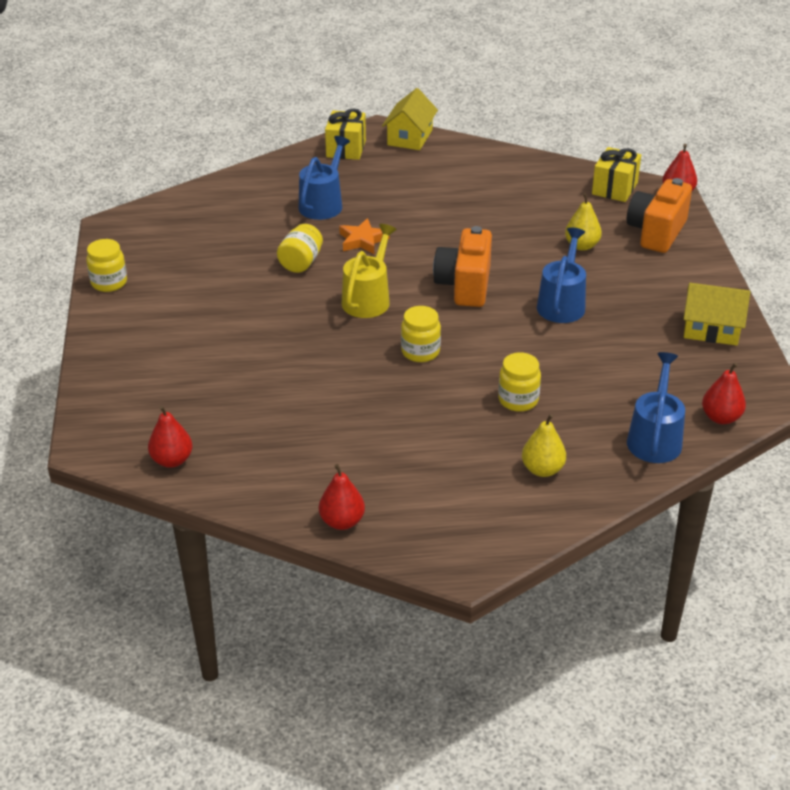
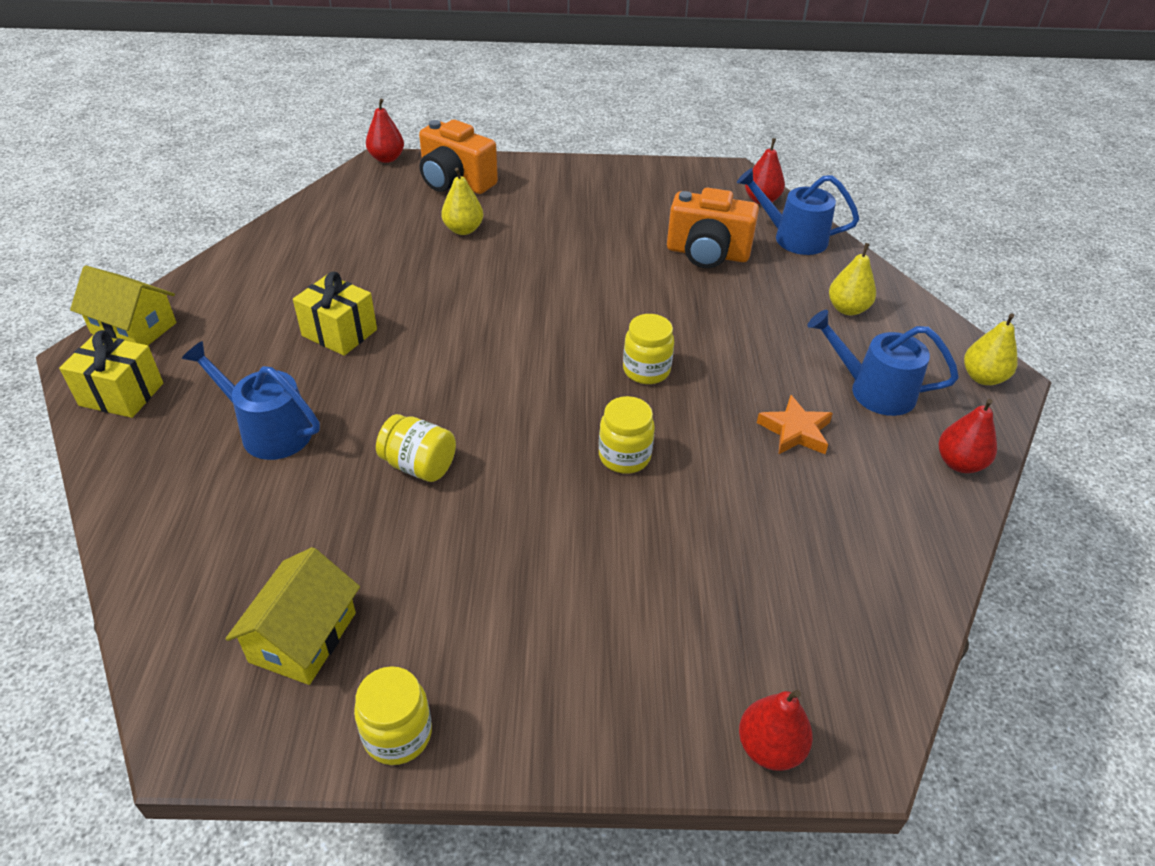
camera: 85 degrees left, 5 degrees up
(172, 460) = (877, 633): red pear -> red pear (769, 748)
(362, 240) = (385, 398): orange star -> orange star (795, 431)
(368, 298) = (526, 404): yellow watering can -> none
(461, 553) = (983, 377): none -> yellow pear
(464, 285) = (518, 321): orange camera -> orange camera (707, 254)
(518, 400) = (737, 309): yellow jar -> yellow jar (624, 456)
(562, 303) = (569, 258): blue watering can -> blue watering can (873, 390)
(614, 188) = (357, 192): yellow gift -> yellow gift (339, 333)
(711, 329) = (629, 181): yellow house -> yellow house (303, 637)

